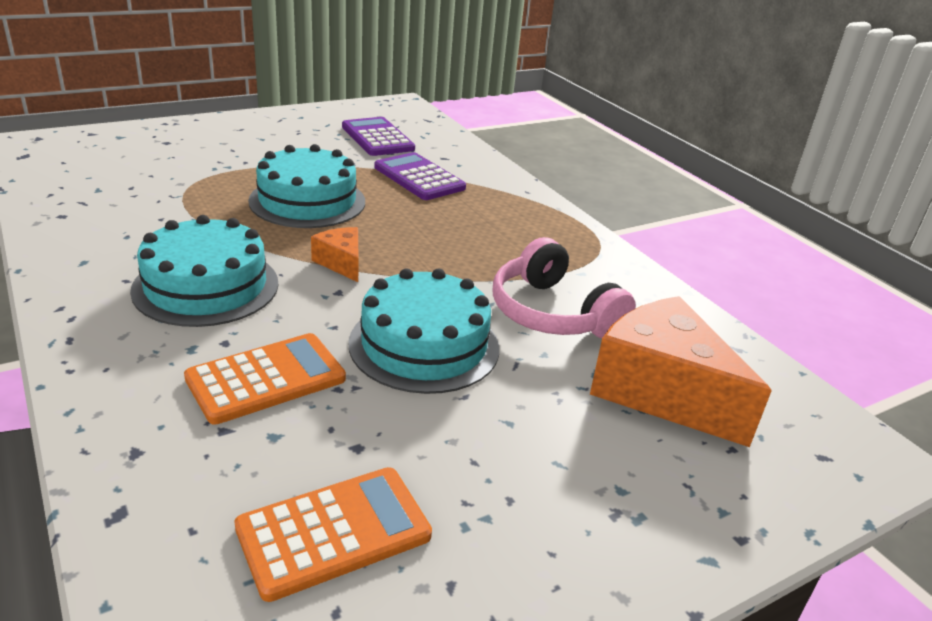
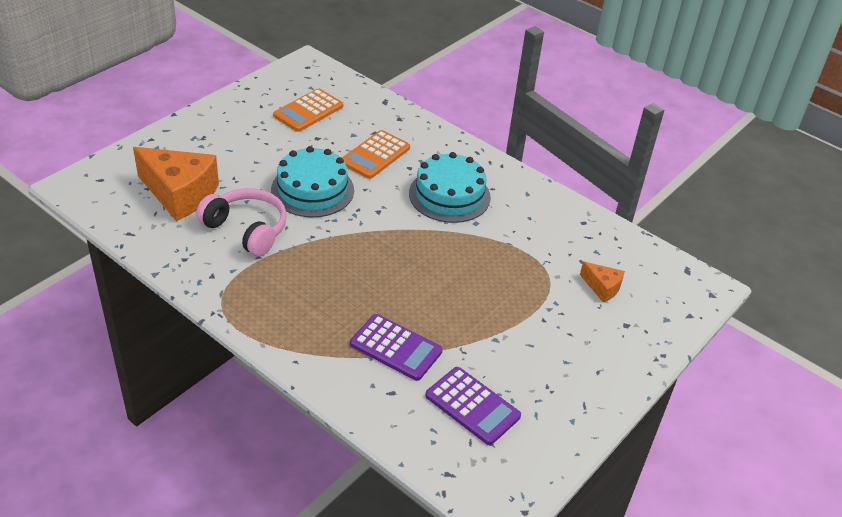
camera: 160 degrees right, 10 degrees up
(307, 201) = (457, 285): turquoise cake -> none
(341, 263) = (391, 233): orange cheese -> orange cheese (602, 287)

